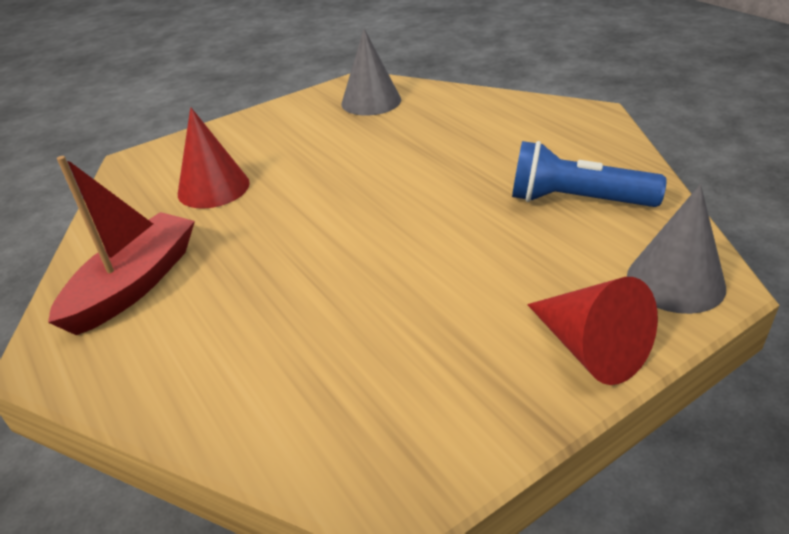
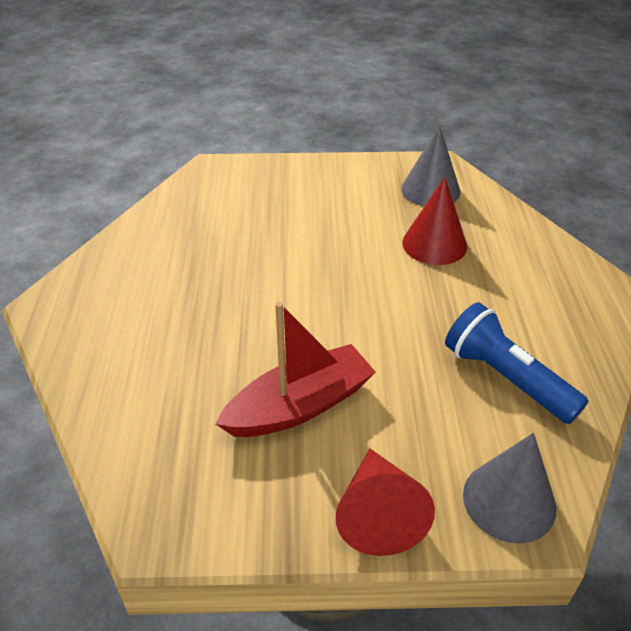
camera: 30 degrees right, 5 degrees up
(134, 284) = (131, 278): red boat -> red boat (299, 405)
(213, 188) = (243, 220): red cone -> red cone (434, 244)

